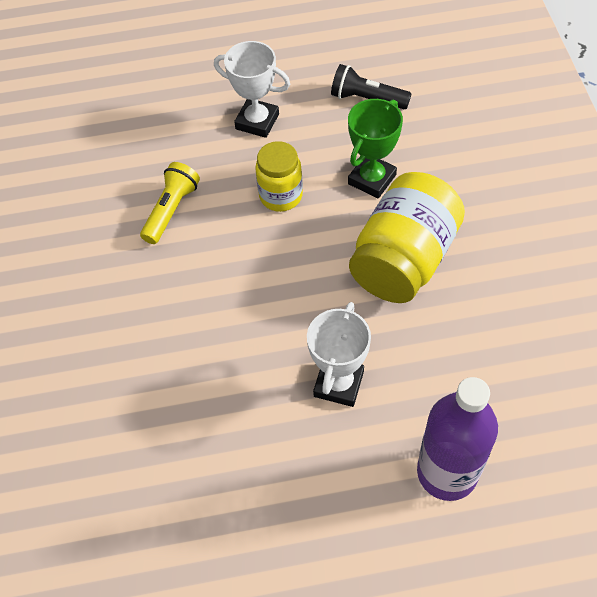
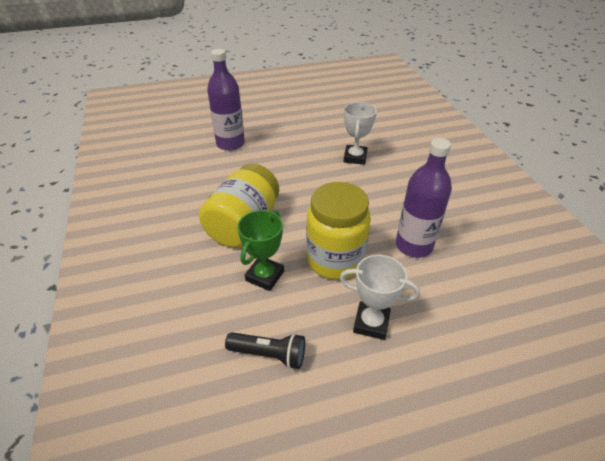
camera: 170 degrees right, 15 degrees down
(171, 210) = (413, 246): yellow flashlight -> purple bottle
(281, 196) = (335, 260): yellow jar -> yellow jar, size x1.71
(339, 384) = (283, 168): white trophy -> white trophy (355, 157)

